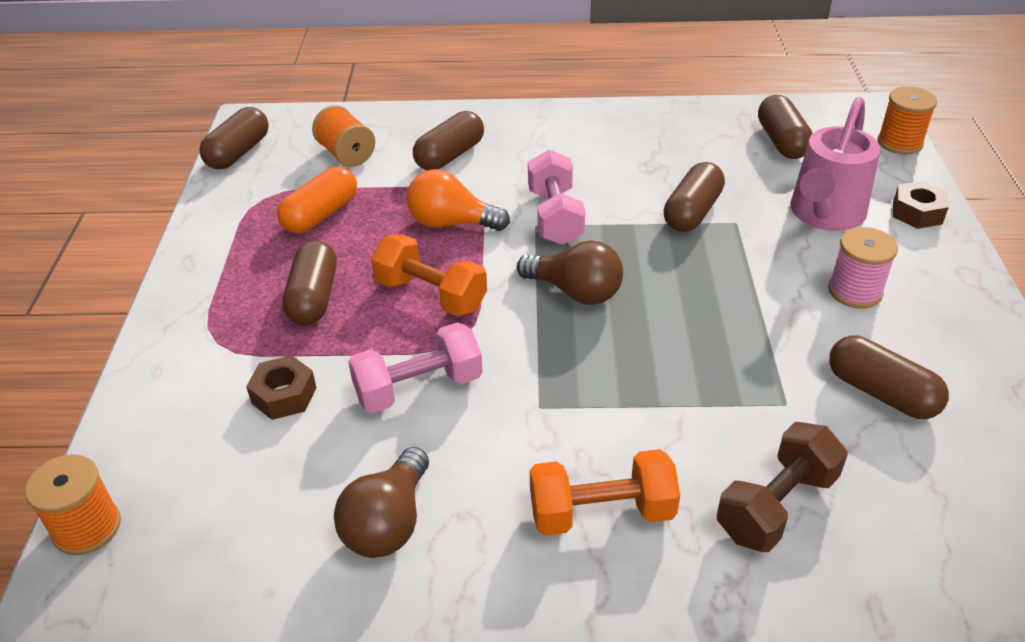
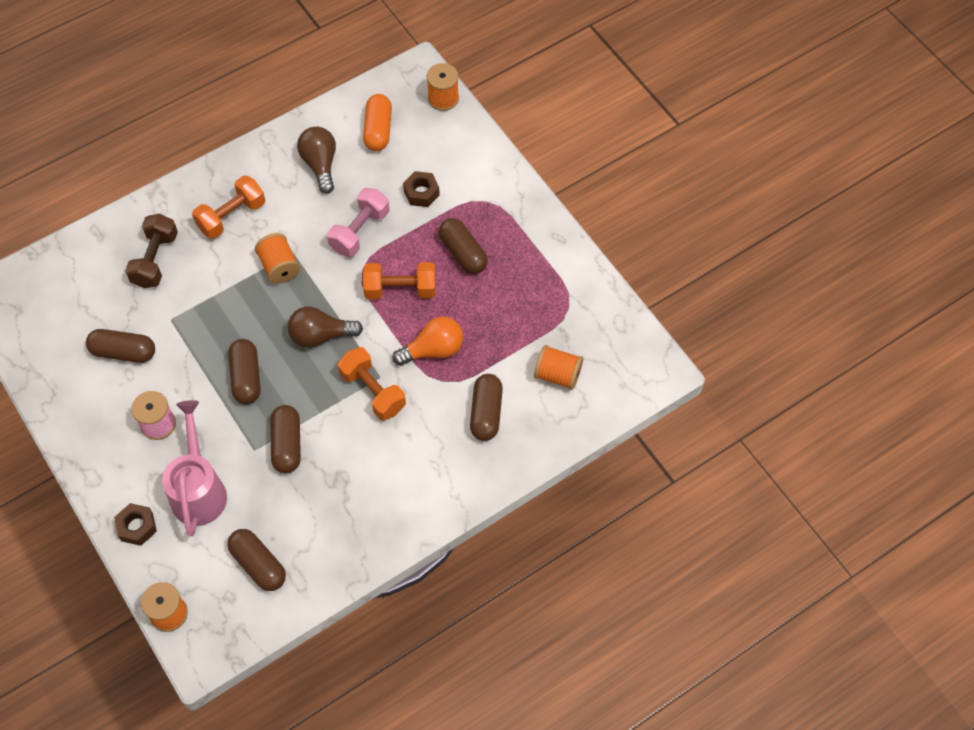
camera: 145 degrees right, 20 degrees up
(238, 153) = (631, 336): brown capsule -> brown capsule (246, 377)
(321, 215) = (519, 312): orange capsule -> orange capsule (378, 130)
(555, 216) = (373, 391): pink dumbbell -> orange dumbbell
(573, 397) = (279, 267): none -> orange spool

